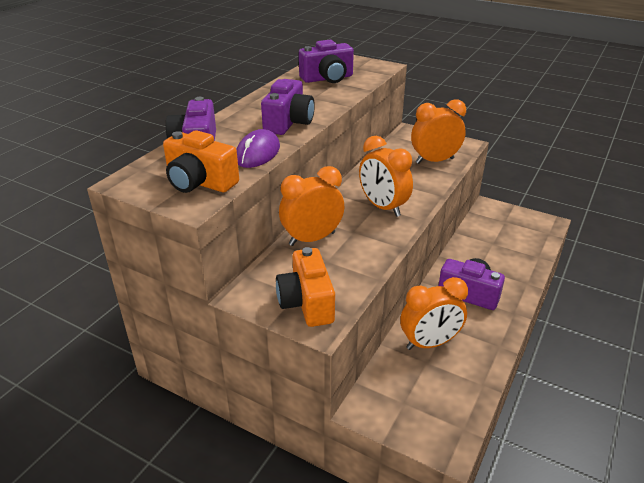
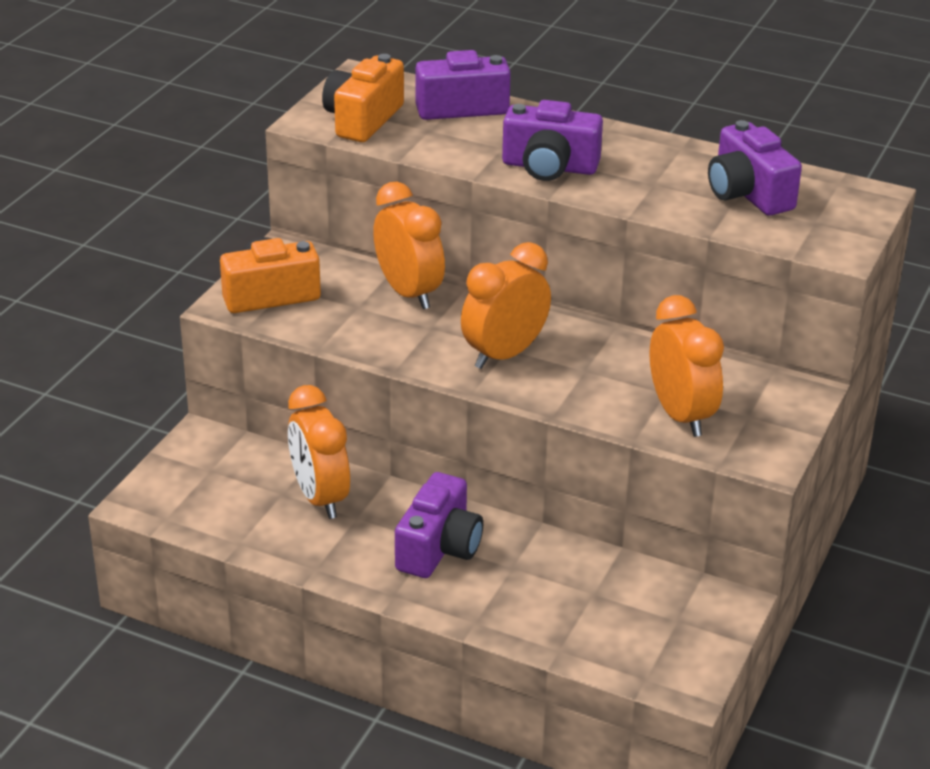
camera: 85 degrees right, 0 degrees up
(257, 153) = (445, 150): purple mouse -> none

